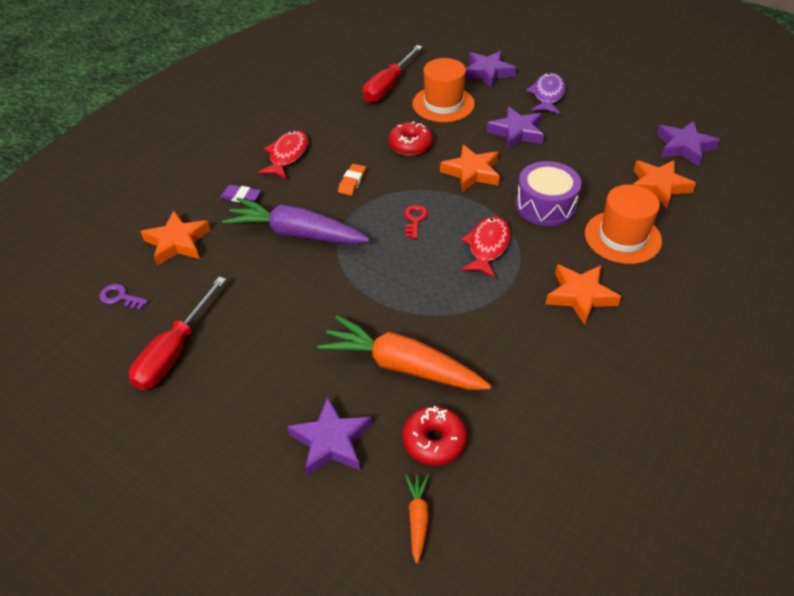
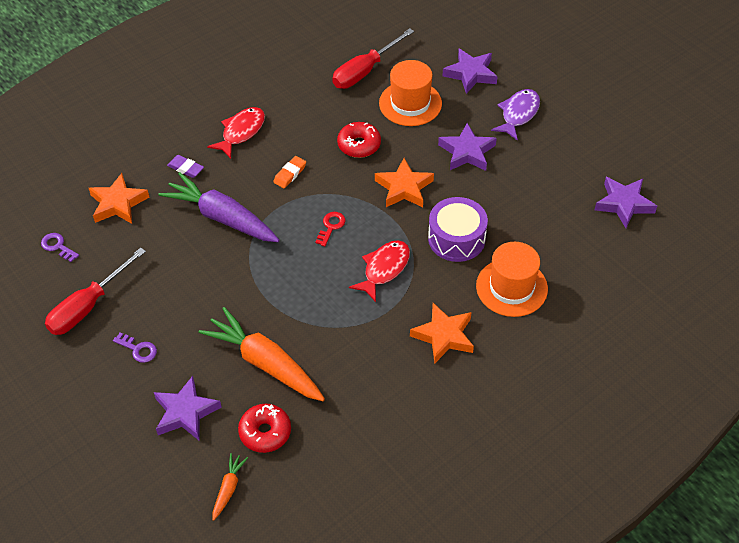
camera: 15 degrees right, 5 degrees up
(249, 384) = (138, 349): none -> purple key
(658, 186) = (574, 242): orange star -> none

